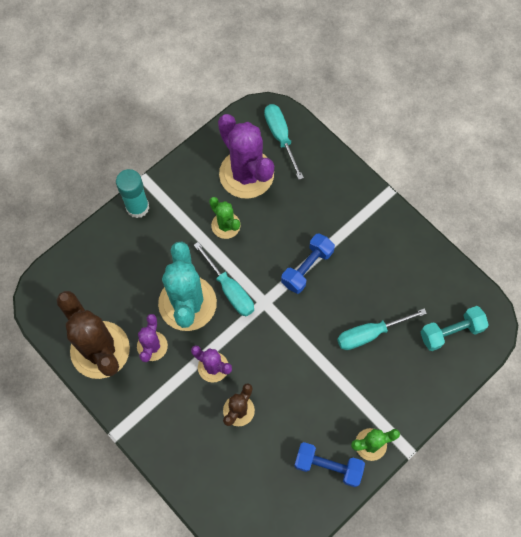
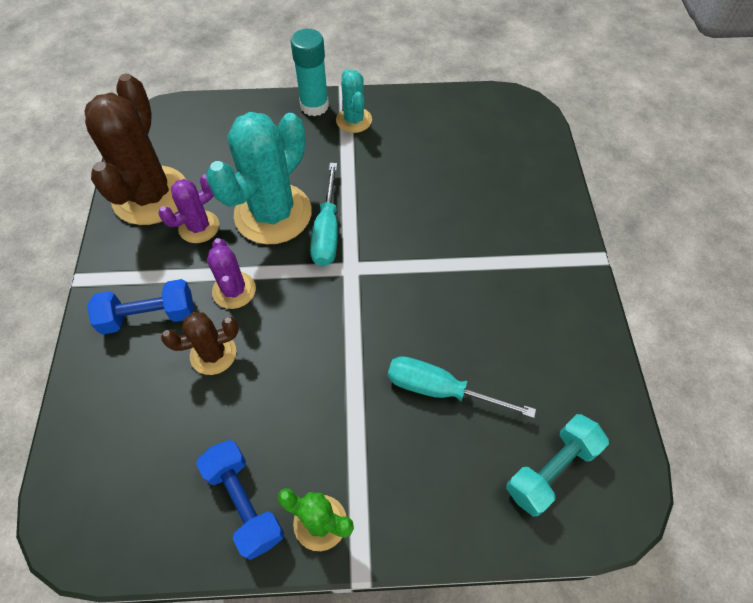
camera: 40 degrees right, 10 degrees down
(173, 200) = (354, 120): none -> turquoise cactus
(225, 225) = (382, 173): green cactus -> none
(246, 174) = (448, 143): purple cactus -> none
(280, 137) = (516, 134): turquoise screwdriver -> none
(307, 268) = (430, 268): blue dumbbell -> blue dumbbell (149, 316)
(451, 332) = (551, 469): turquoise dumbbell -> turquoise dumbbell turned 60 degrees counterclockwise

